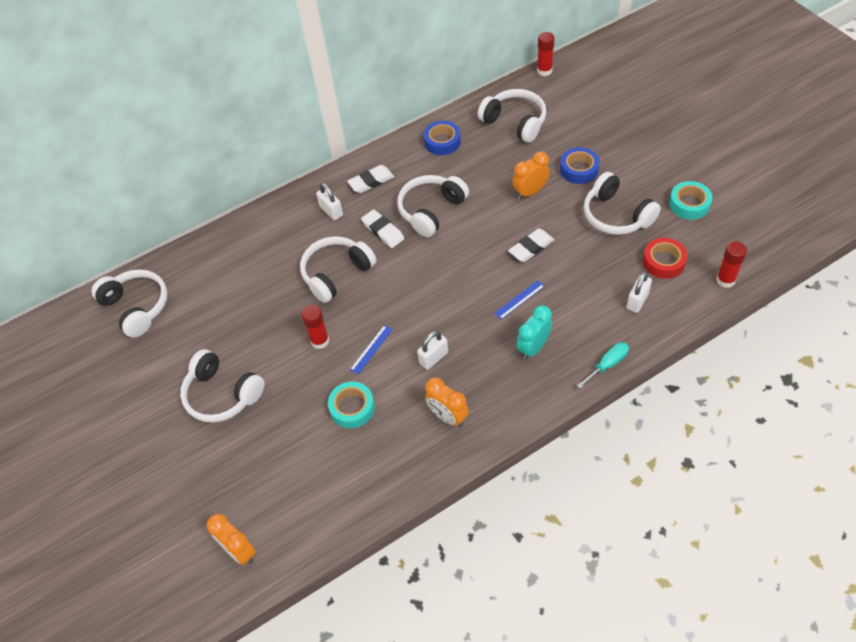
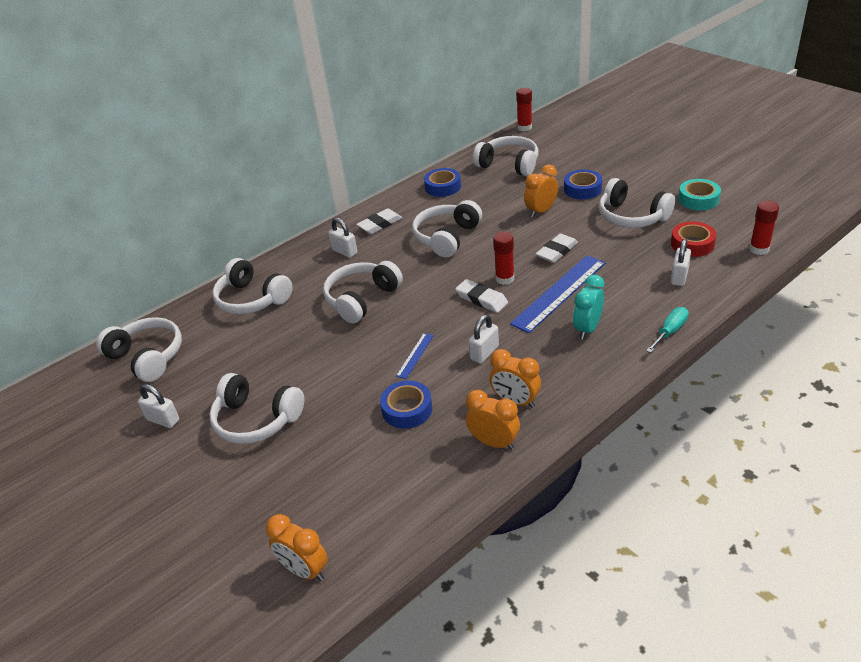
camera: 10 degrees left, 15 degrees down
(143, 380) = (163, 420): none -> white padlock
(237, 255) = (252, 299): none -> white headphones
(320, 341) = (357, 356): red glue stick -> red glue stick (505, 279)
(352, 408) = (407, 409): turquoise tape -> blue tape
(383, 231) = (402, 259): white eraser -> white eraser (481, 299)
(418, 457) = (494, 442): none -> orange clock
(519, 299) = (559, 293): blue ruler -> blue ruler, size x2.14

